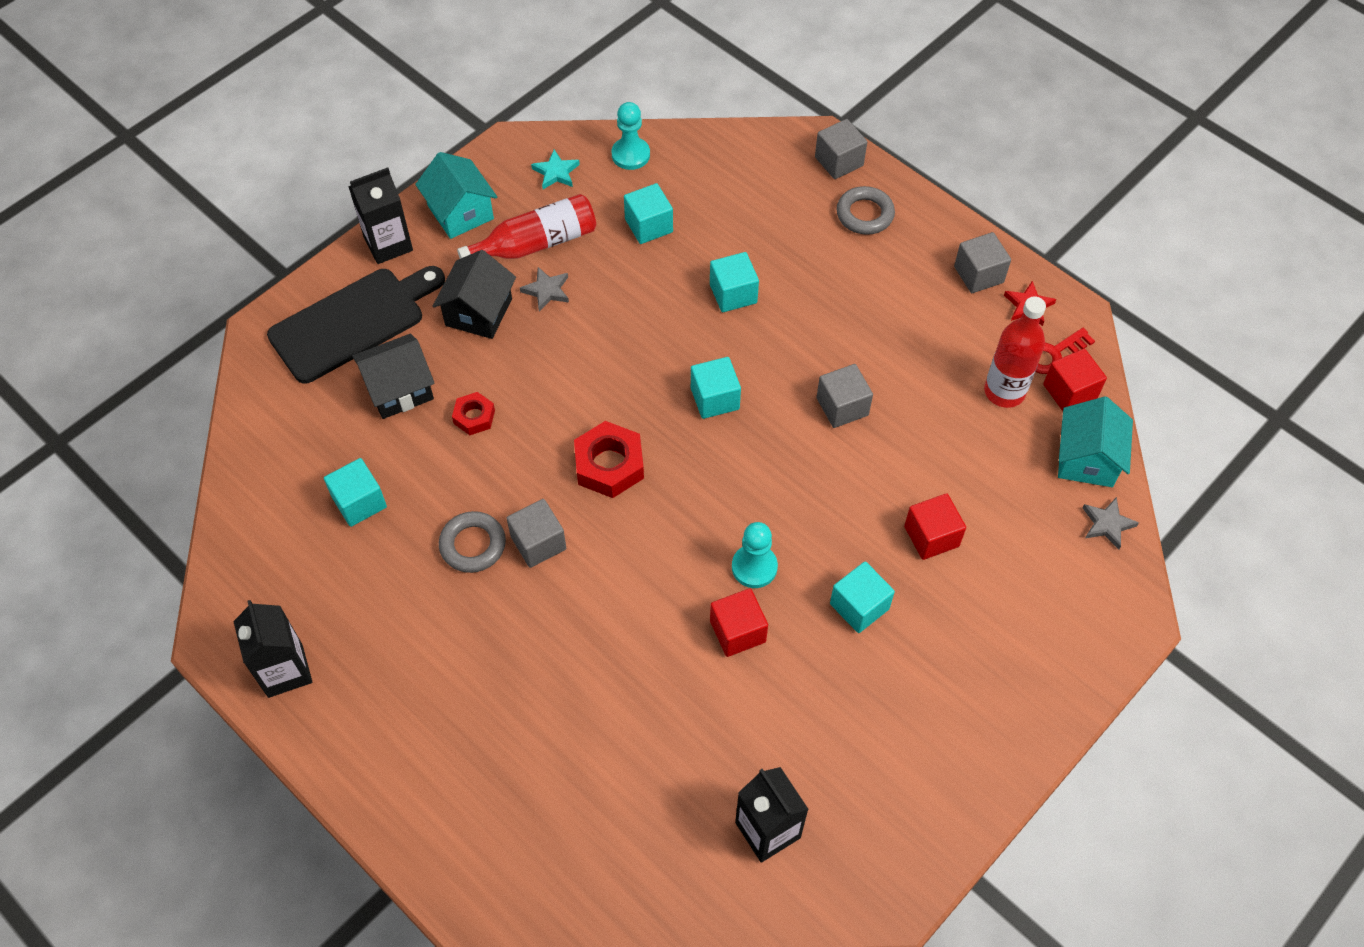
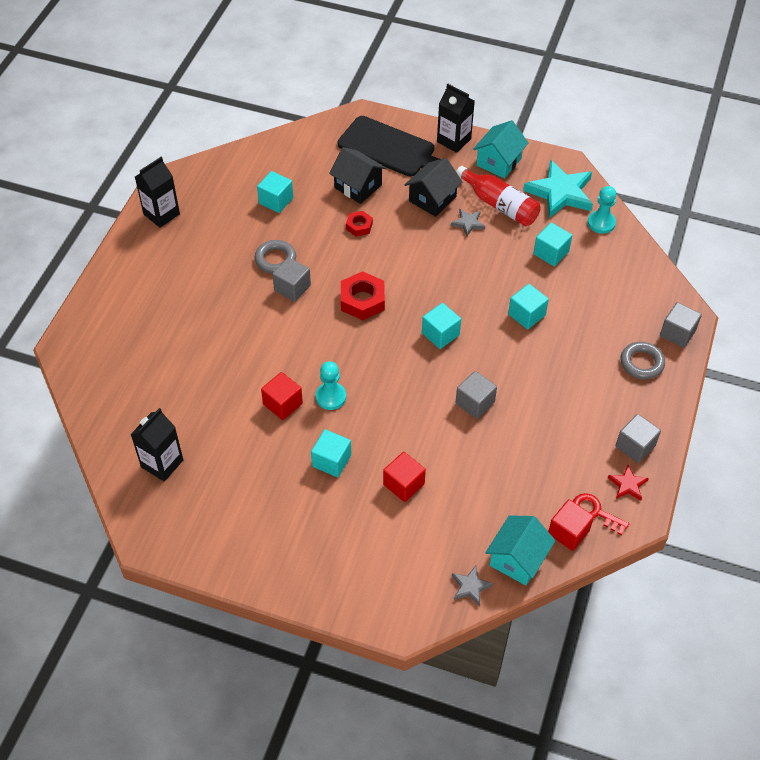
camera: 65 degrees right, 5 degrees down
(478, 312) = (432, 199): black house -> black house turned 45 degrees counterclockwise
(556, 172) = (560, 193): turquoise star -> turquoise star, size x2.11
(1004, 392) = (543, 492): red bottle -> none
(1087, 459) = (517, 559): turquoise house -> turquoise house turned 45 degrees counterclockwise

